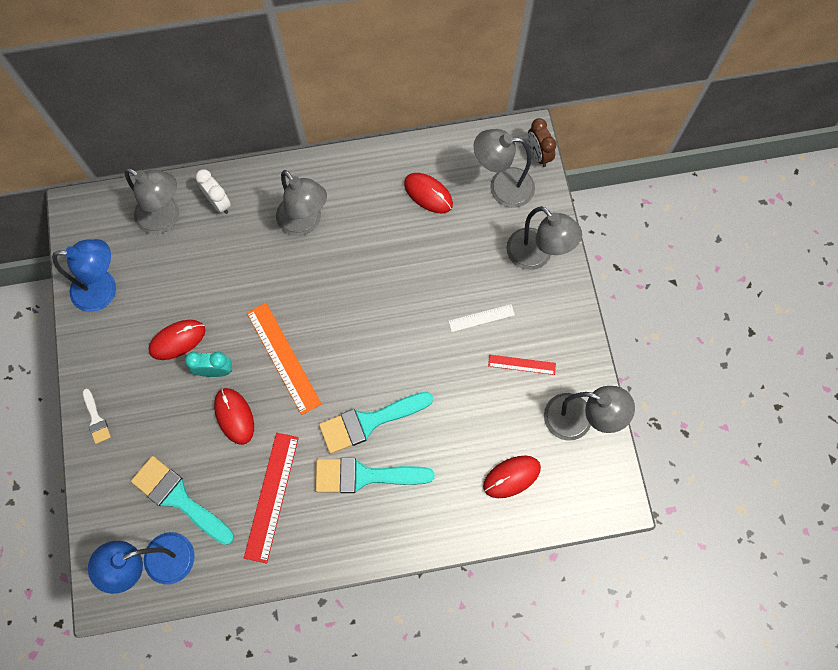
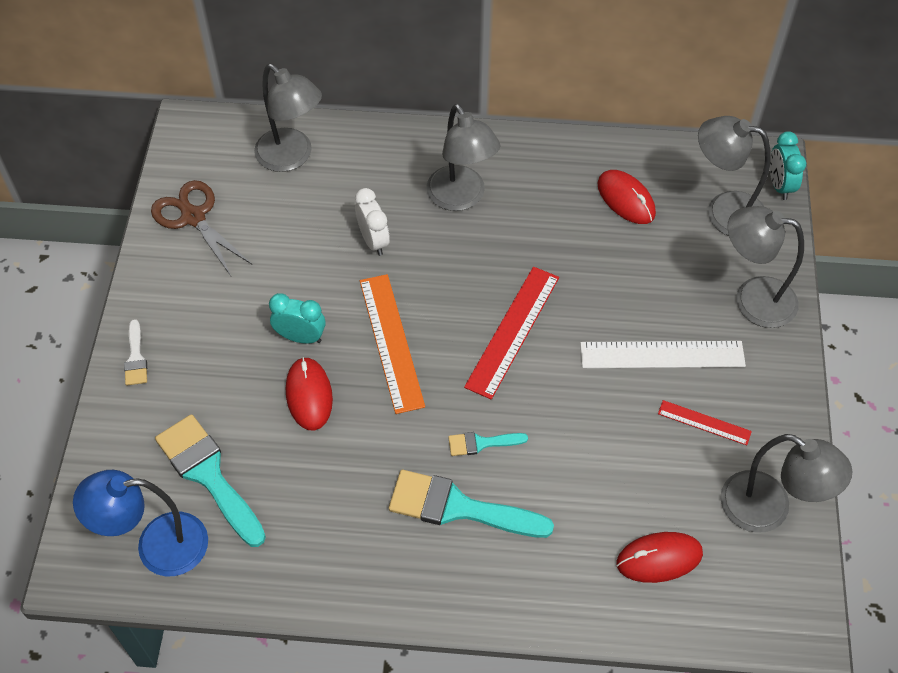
camera: 15 degrees right, 15 degrees down
(104, 290) = (193, 217): blue lamp -> brown scissors
(177, 340) = (264, 292): red mouse -> none
(219, 203) = (361, 154): white clock -> white clock (373, 241)
(272, 496) = (329, 503): red ruler -> red ruler (513, 331)
(369, 421) = (481, 443): turquoise brush -> turquoise brush, size x0.50
(481, 318) = (662, 354): white ruler -> white ruler, size x1.82
(536, 256) = (752, 299): grey lamp -> grey lamp turned 135 degrees clockwise
(538, 154) = (779, 185): brown clock -> turquoise clock

